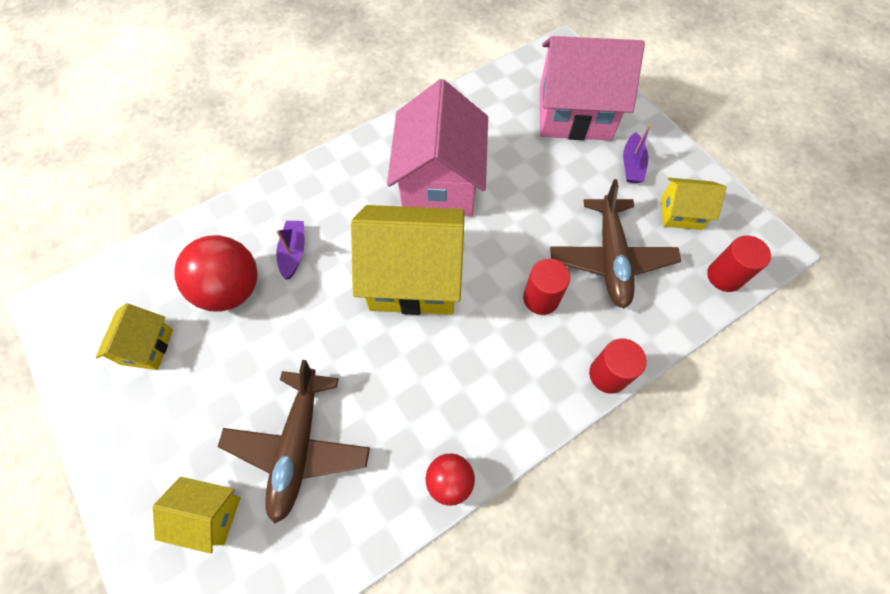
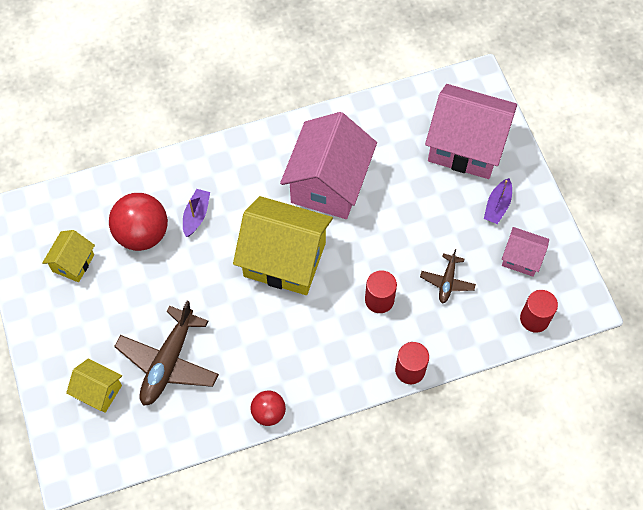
camera: 15 degrees right, 0 degrees up
(610, 258) = (447, 281): brown plane -> brown plane, size x0.53
(681, 213) = (521, 258): yellow house -> pink house

